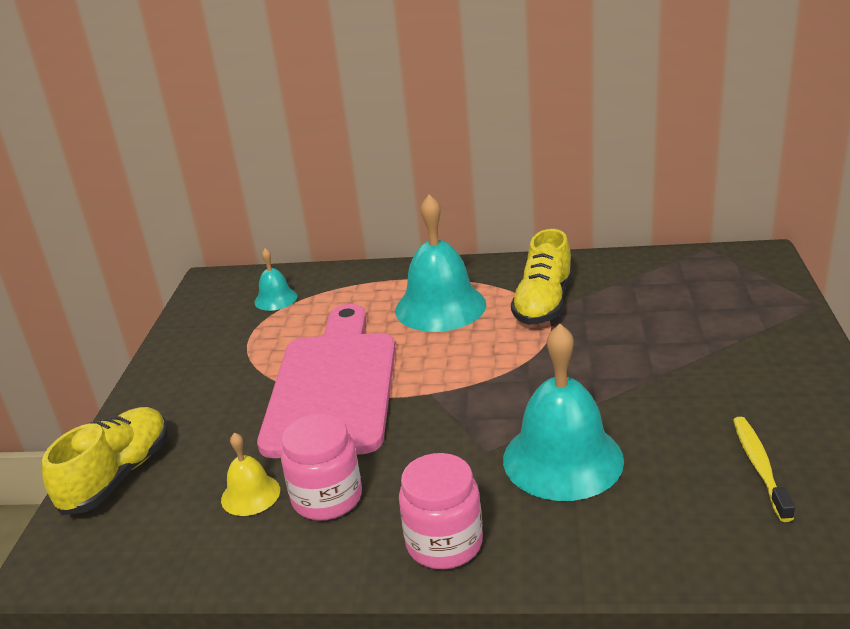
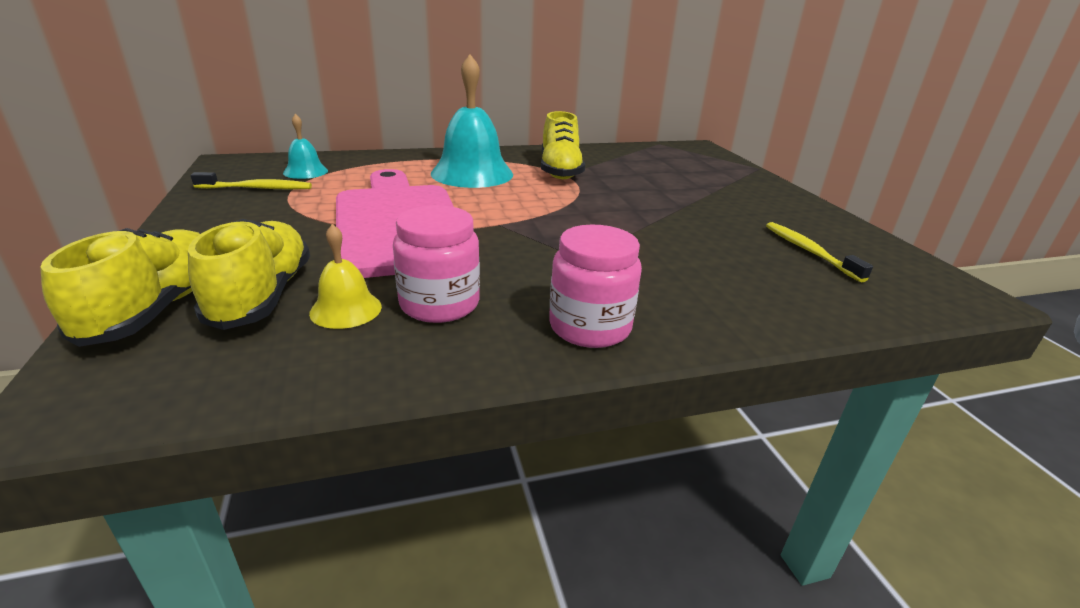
camera: 25 degrees left, 0 degrees up
(193, 470) = (263, 295): none -> yellow shoe
(225, 325) = (257, 188): none -> yellow toothbrush
(562, 459) = (652, 258): turquoise bell -> none

